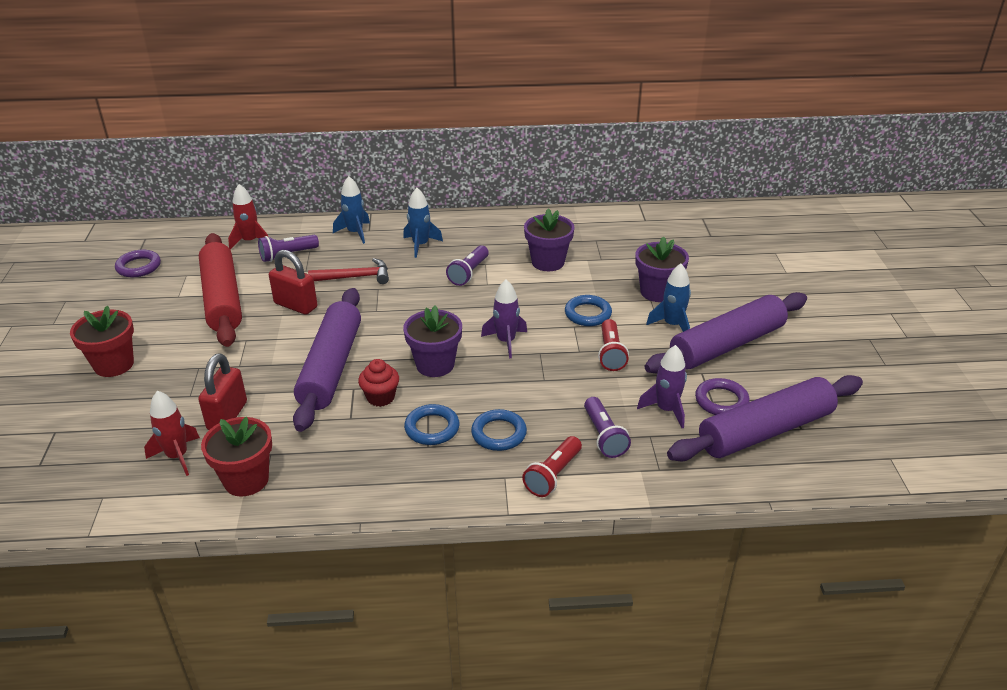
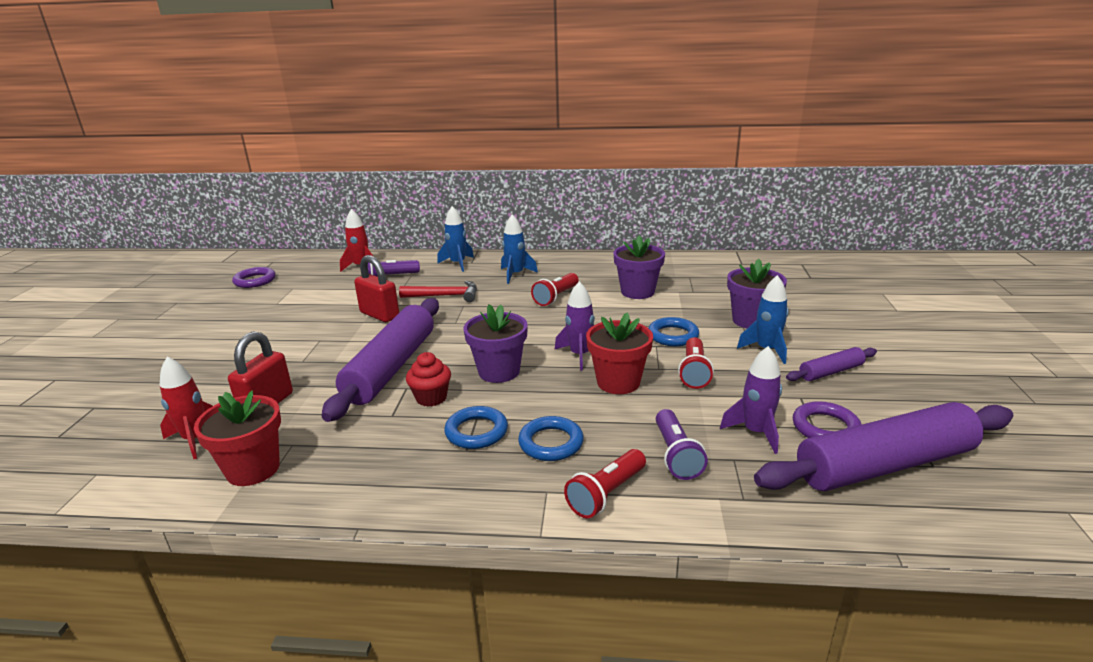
camera: 10 degrees right, 10 degrees down
(114, 365) = (186, 353): red flower pot -> red flower pot (618, 382)
(222, 299) = (314, 307): red rolling pin -> none
(469, 273) = (556, 297): purple flashlight -> red flashlight
(727, 345) = (831, 372): purple rolling pin -> purple rolling pin, size x0.47

